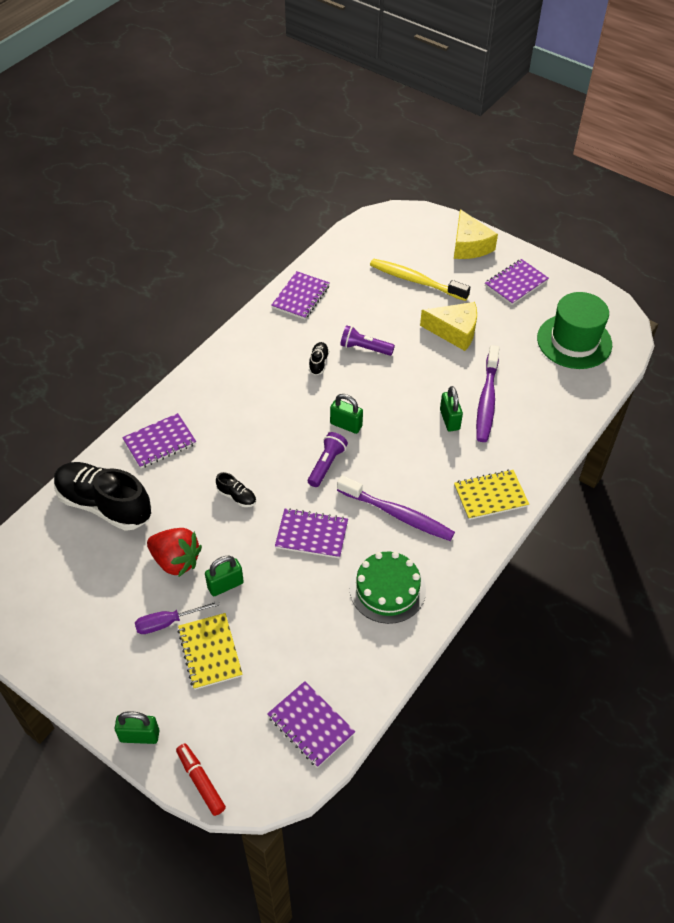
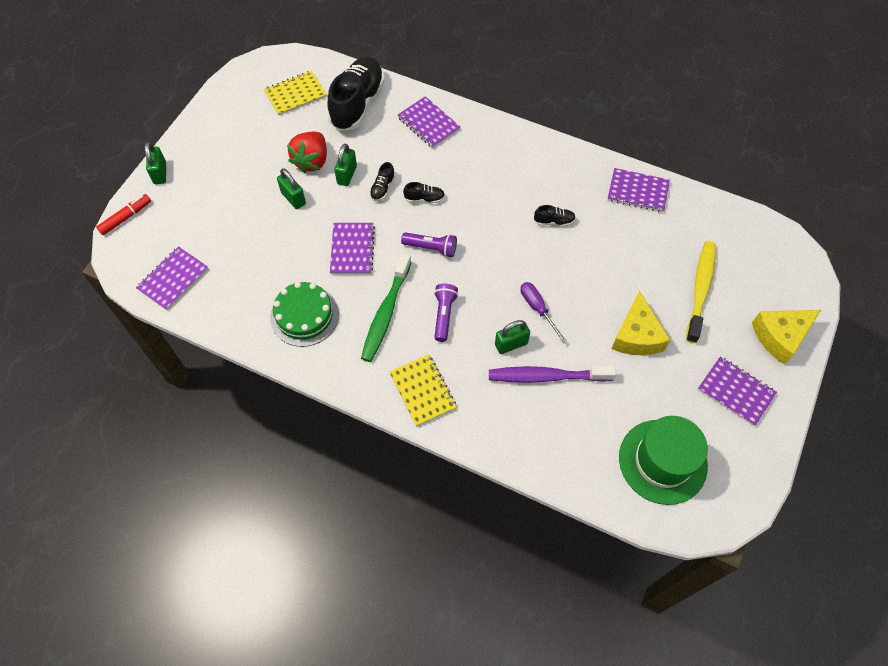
camera: 80 degrees right, 10 degrees up
(167, 622) = (255, 168): purple screwdriver -> purple screwdriver (537, 309)
(210, 652) = (231, 201): yellow notebook -> yellow notebook (295, 94)
(261, 461) = (424, 198): none -> black shoe
(346, 425) = (482, 256): green padlock -> green padlock (347, 175)
(364, 348) = (585, 256): purple flashlight -> purple flashlight (444, 315)
(398, 514) = (385, 313): purple toothbrush -> green toothbrush

